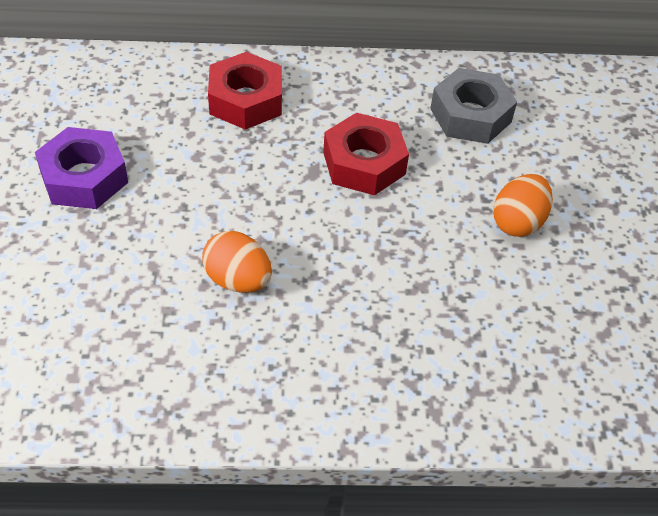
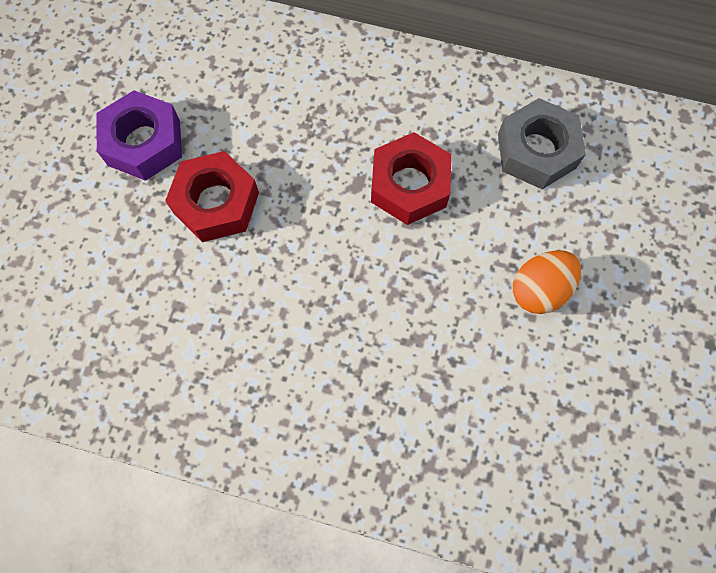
camera: 20 degrees right, 20 degrees up
(238, 280) = (249, 289): orange egg -> none
(246, 100) = (318, 85): red nut -> red nut (216, 203)

